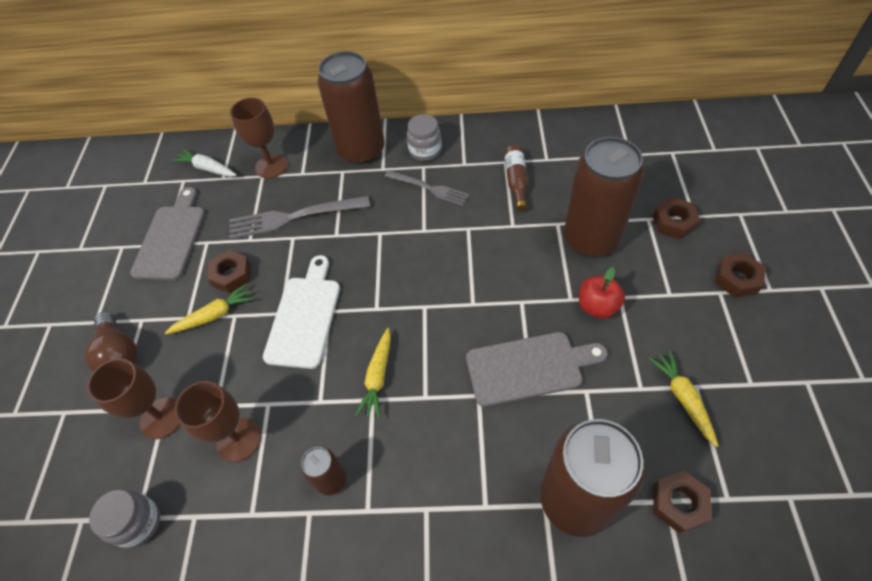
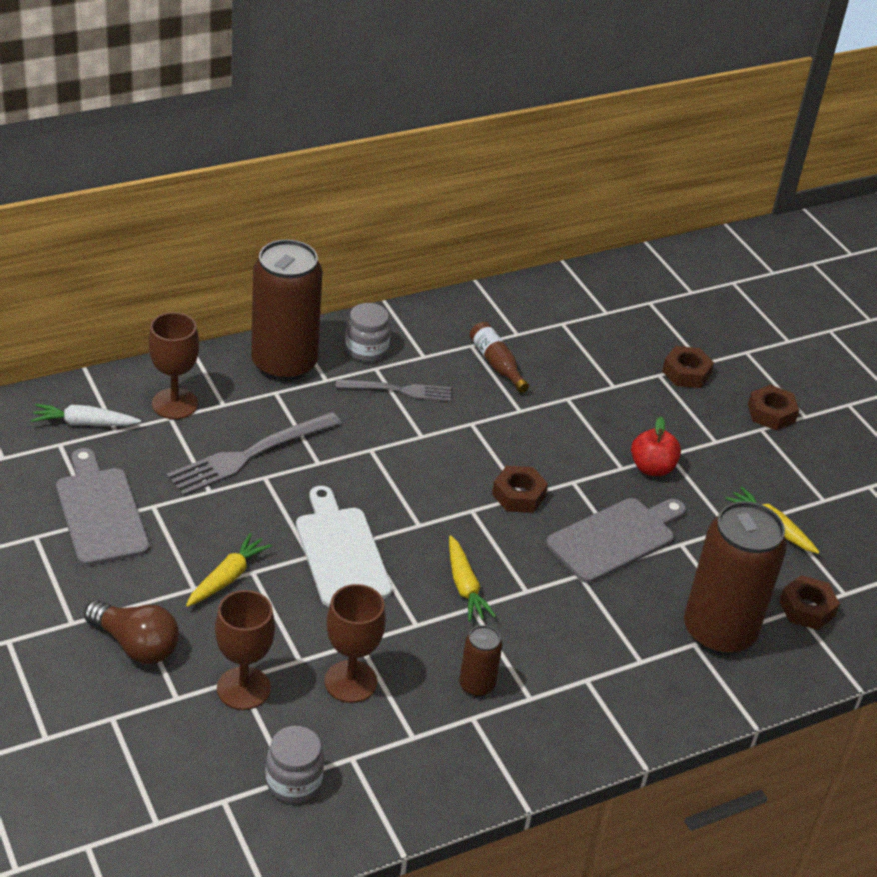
camera: 35 degrees left, 15 degrees down
(232, 275) = (216, 533): brown nut -> brown nut (518, 495)
(591, 239) = (611, 406): brown can -> none

